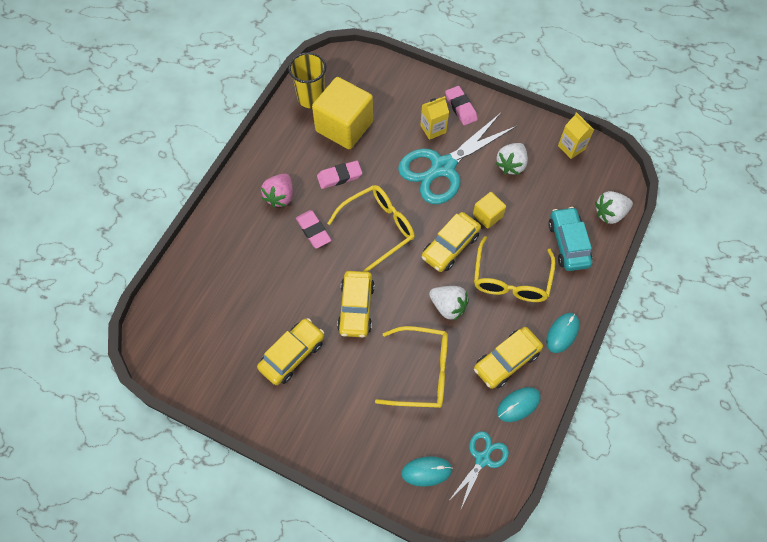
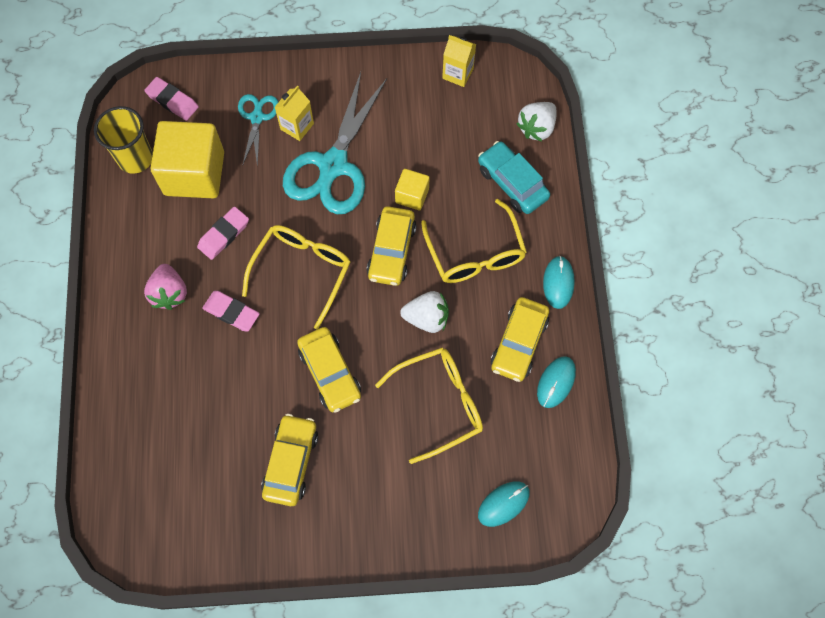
camera: 30 degrees left, 5 degrees up
(460, 107) = (313, 86): pink eraser -> pink eraser (172, 101)
(482, 459) = (551, 458): turquoise scissors -> turquoise scissors (257, 118)
(511, 165) = (405, 125): white strawberry -> none

